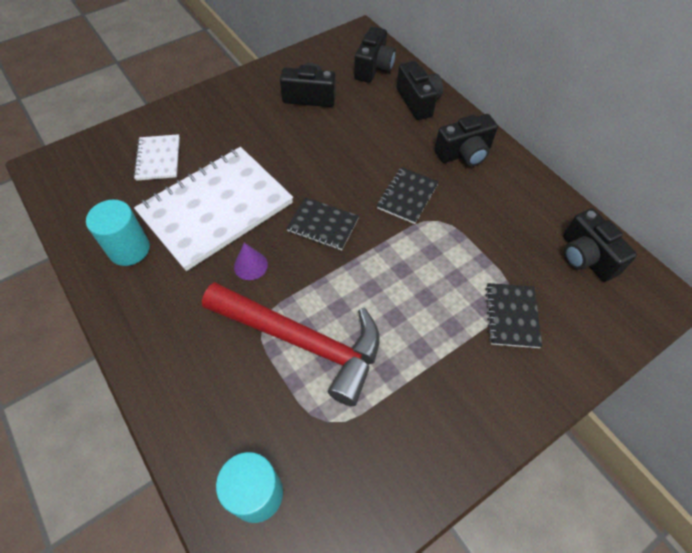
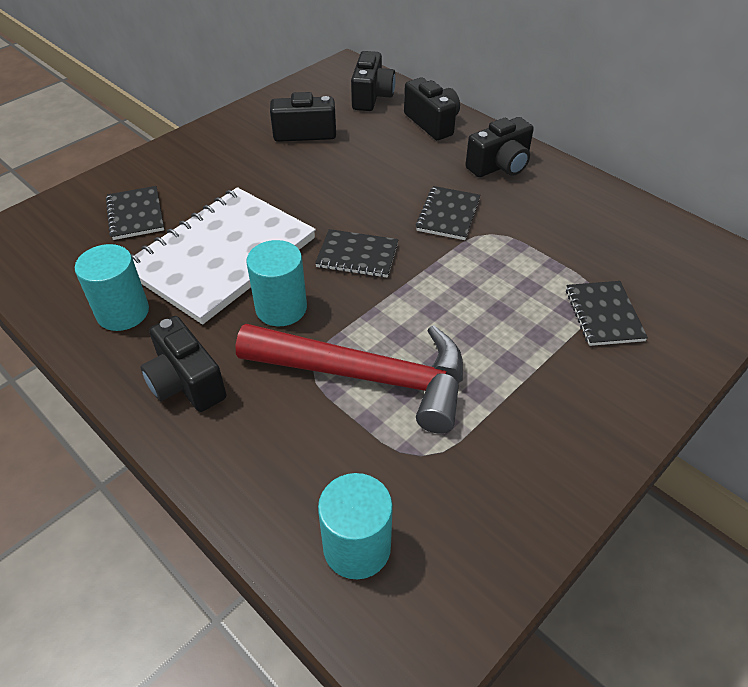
camera: 10 degrees left, 10 degrees down
(158, 159) = (135, 214): white notebook -> black notebook
(250, 265) = (281, 308): purple cone -> turquoise cylinder
(585, 257) = (666, 247): black camera -> black camera (186, 383)

